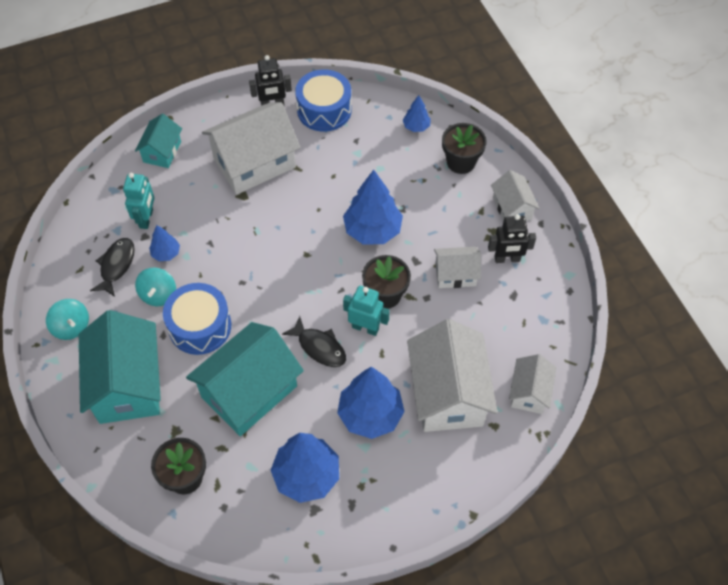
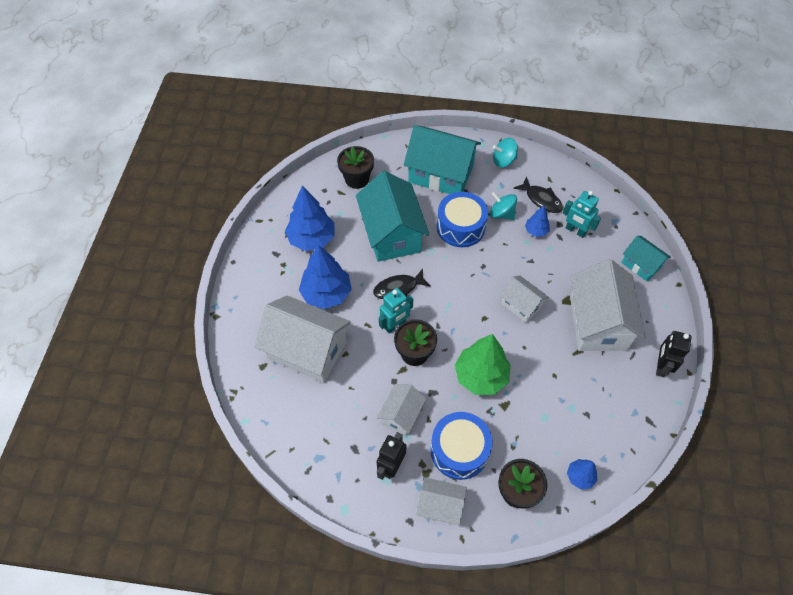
camera: 120 degrees right, 0 degrees up
(324, 110) = (637, 406): blue drum -> blue drum (459, 450)
(372, 230) = (480, 376): blue tree -> green tree
(529, 392) = (269, 406): white house -> white house (521, 305)

